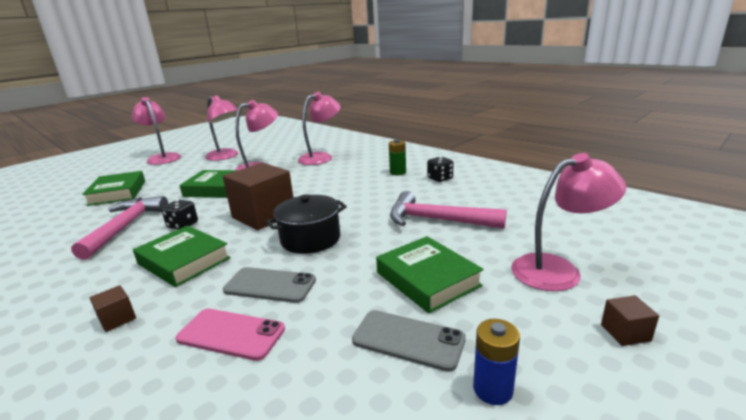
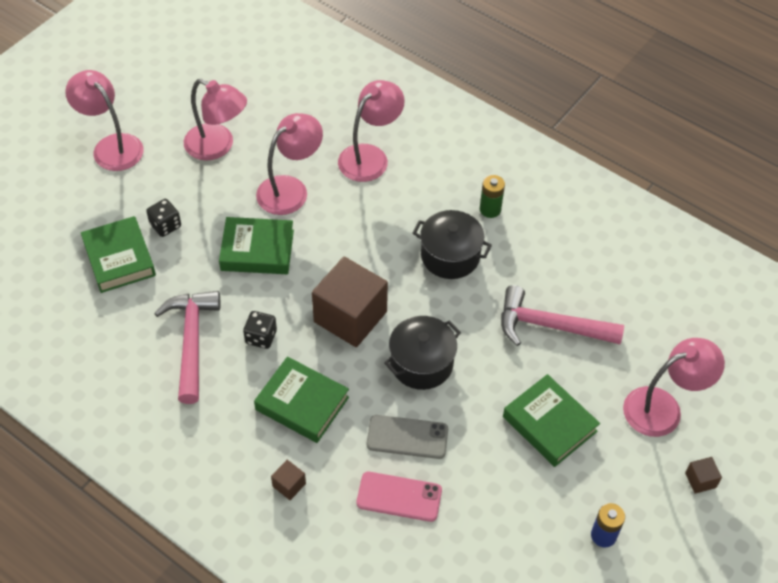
camera: 10 degrees left, 30 degrees up
(360, 190) = (450, 256): none -> black pot
(408, 340) = (541, 495): grey phone -> none
(440, 178) = (546, 228): black dice -> black dice (165, 225)

